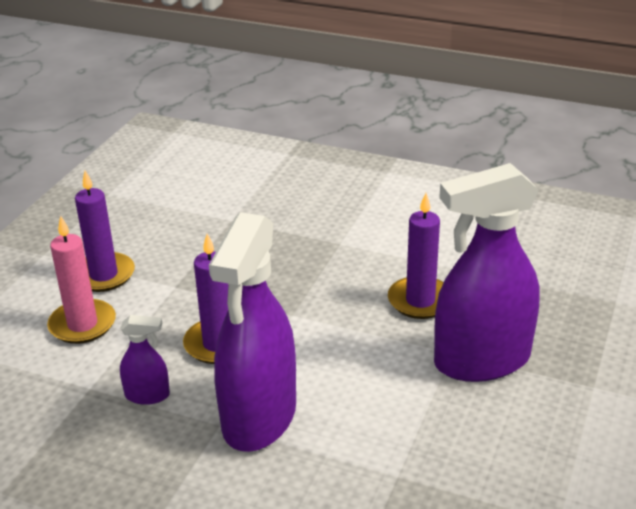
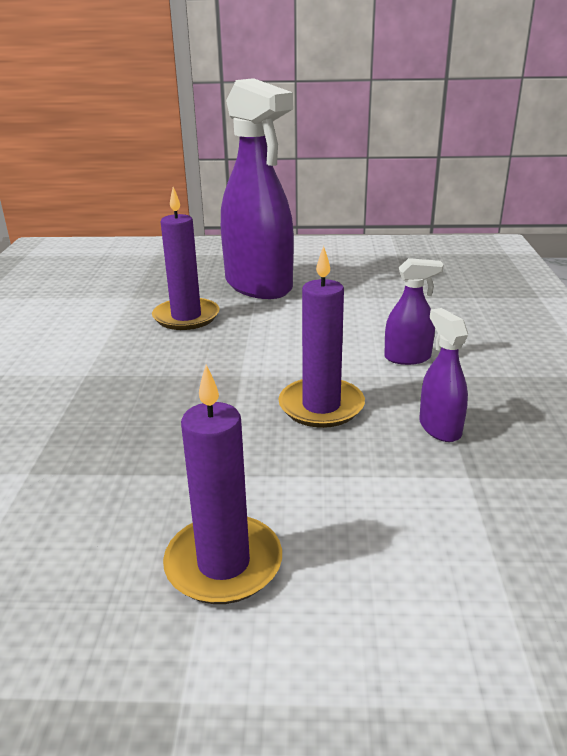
camera: 110 degrees left, 5 degrees down
(82, 324) = (360, 534): pink candle -> none
(259, 417) = (407, 358): purple spray bottle -> purple spray bottle, size x0.43

